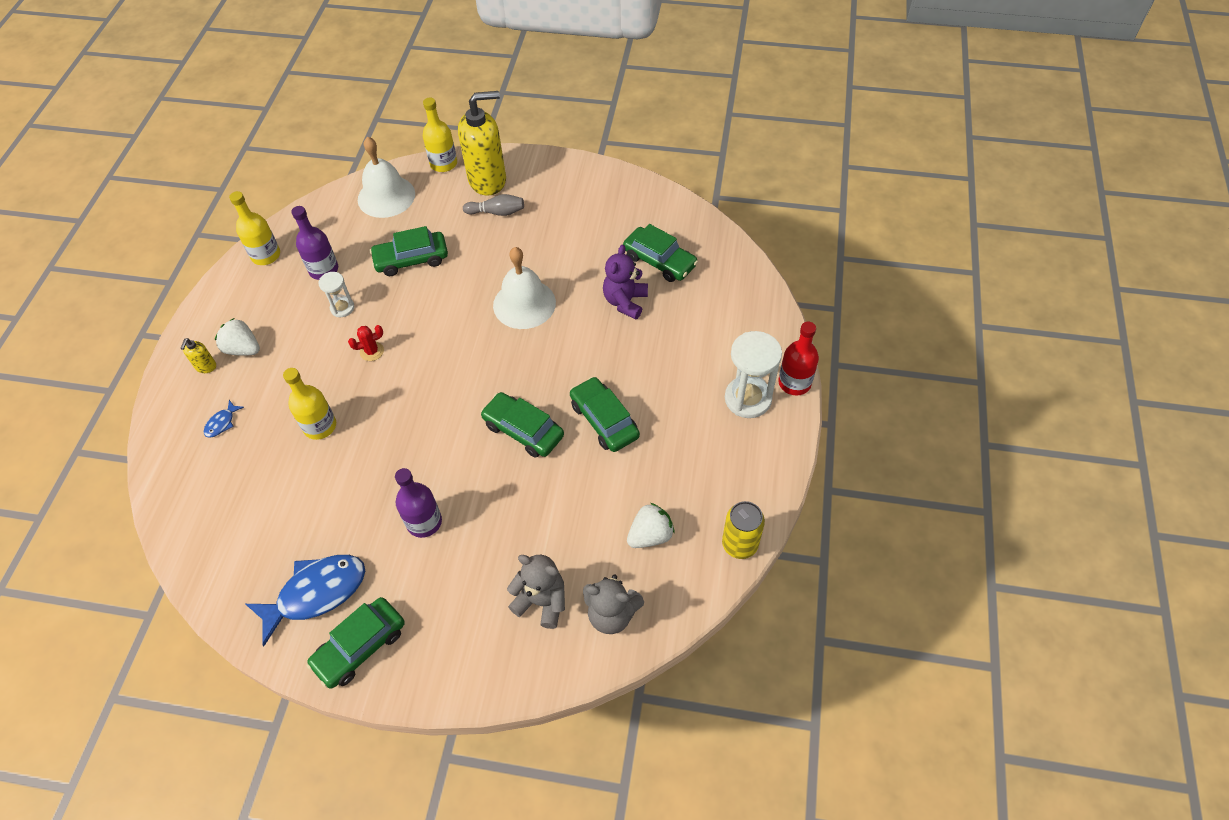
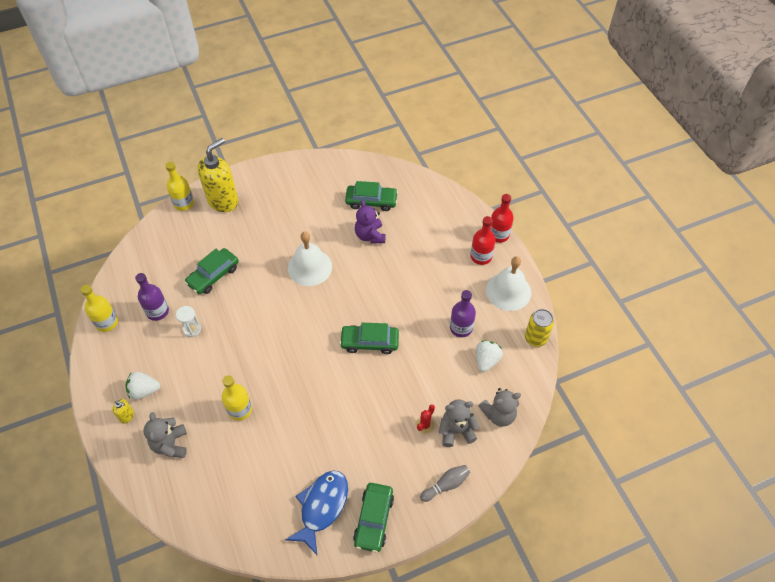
camera: 35 degrees left, 0 degrees up
(206, 367) = (127, 416): yellow soap dispenser -> yellow soap dispenser turned 45 degrees counterclockwise
(222, 423) = (170, 444): blue fish -> grey teddy bear
(372, 351) = (235, 346): red cactus -> red cactus (425, 425)
(386, 196) = (161, 243): white bell -> white bell (508, 291)
(424, 522) = (353, 428): purple bottle -> purple bottle (461, 328)
(497, 212) = (246, 219): grey bowling pin -> grey bowling pin (446, 485)
(604, 420) = (412, 311): green car -> none
(748, 399) = (481, 256): white hourglass -> red bottle

